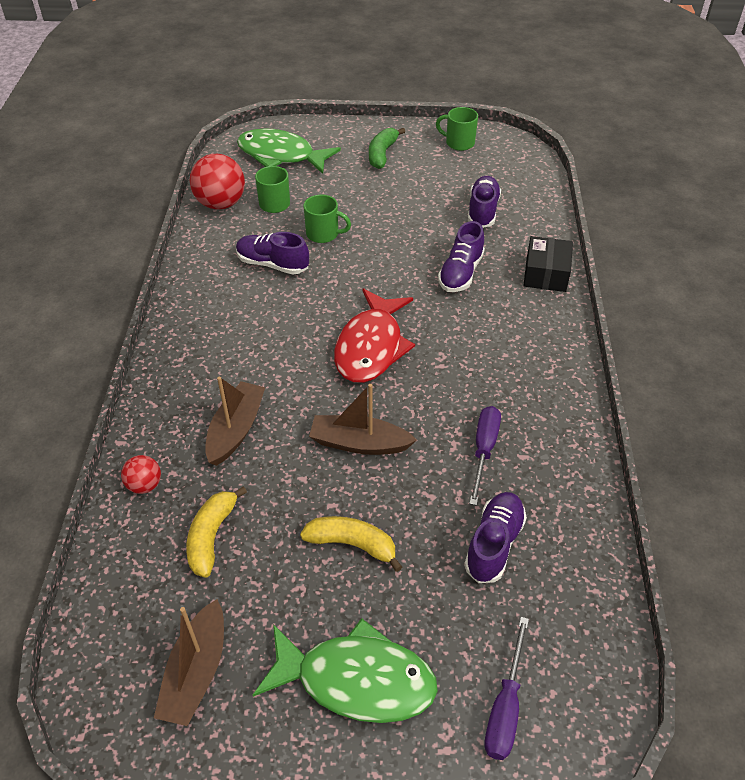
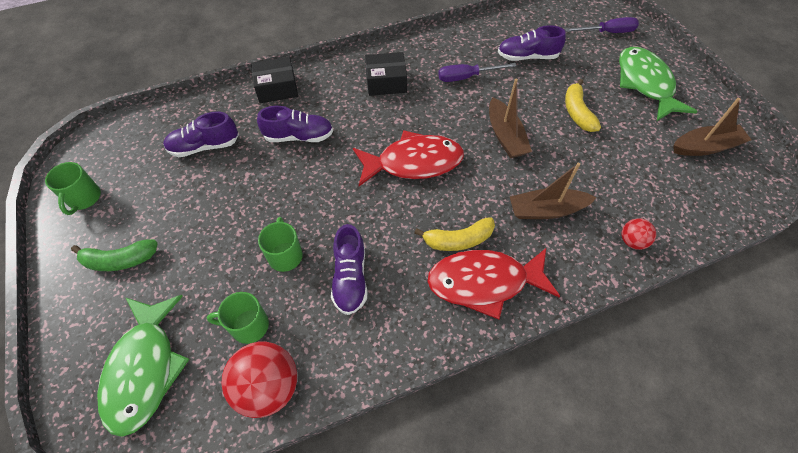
camera: 115 degrees left, 10 degrees up
(200, 345) = (484, 282): none -> red fish
(212, 536) = (631, 181): yellow banana -> yellow banana (458, 240)
(512, 366) = (386, 82): none -> black box

